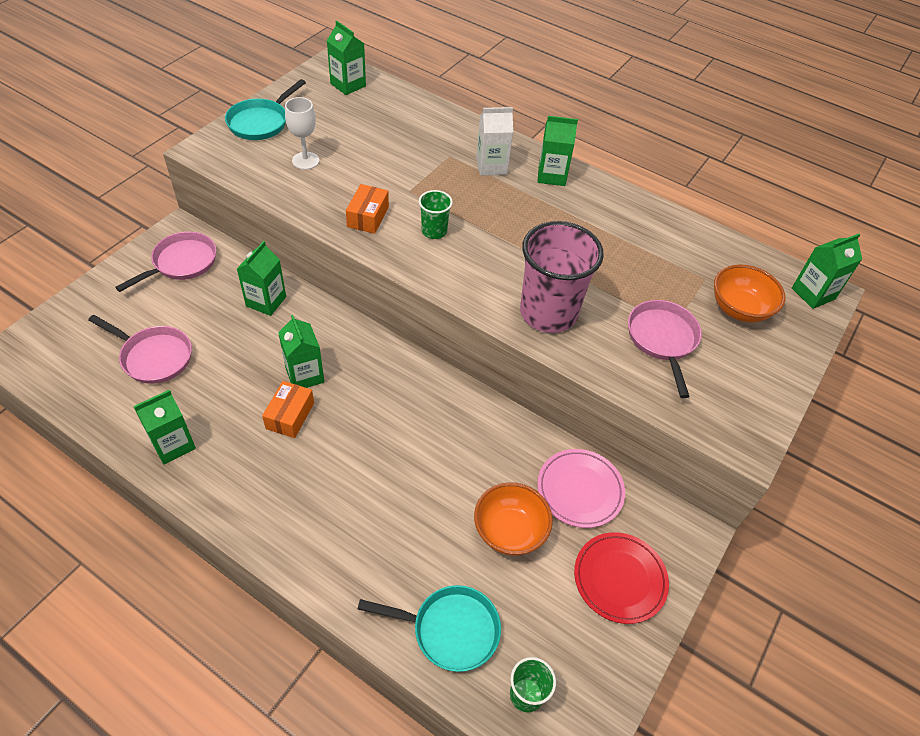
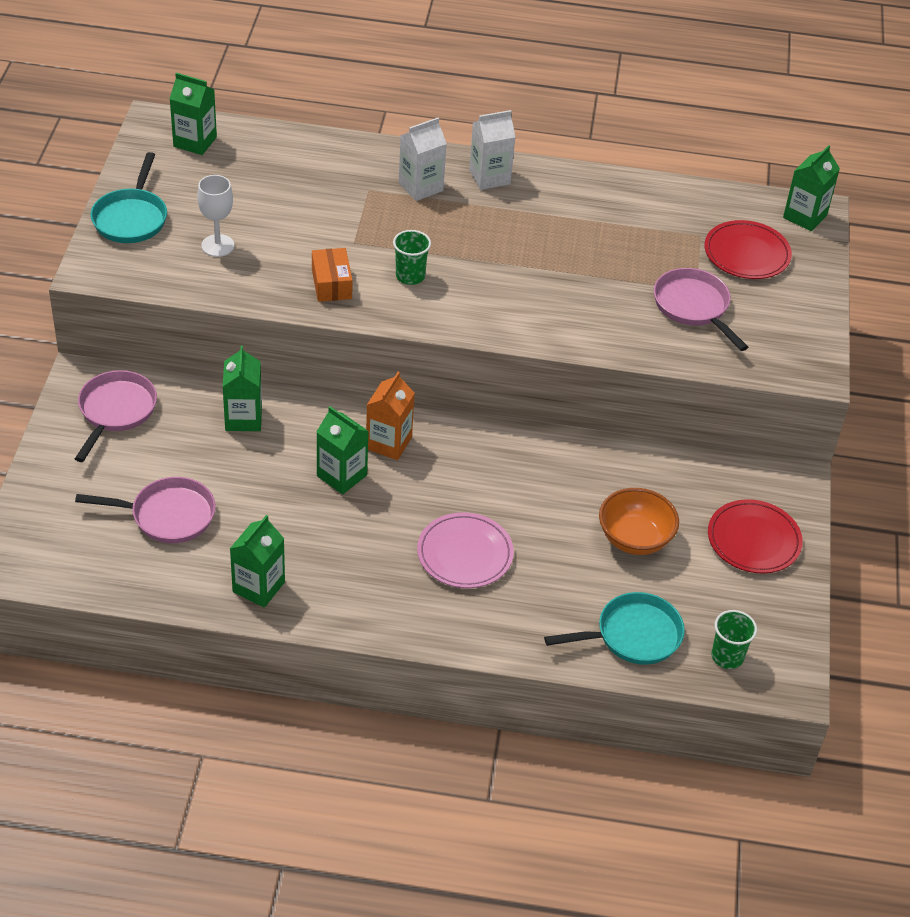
camera: 25 degrees left, 5 degrees down
(290, 415) = (356, 518): orange box -> none
(359, 362) = (388, 443): none -> orange carton
(548, 313) = (575, 318): pink cup -> none
(551, 175) = (489, 177): green carton -> white carton
(580, 490) = (676, 481): pink plate -> pink plate (465, 554)
(739, 309) = (746, 254): orange bowl -> red plate

